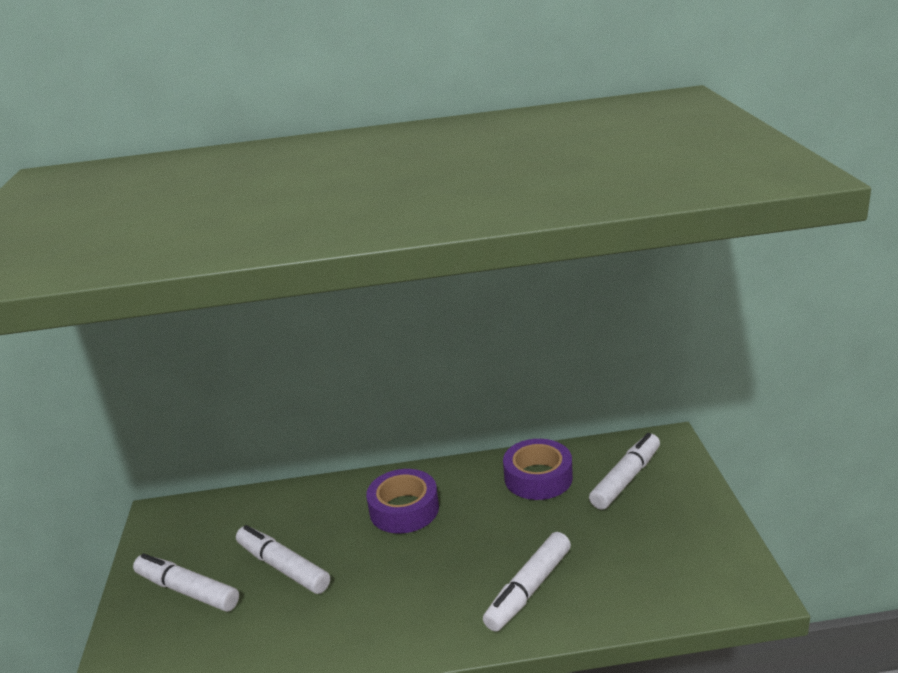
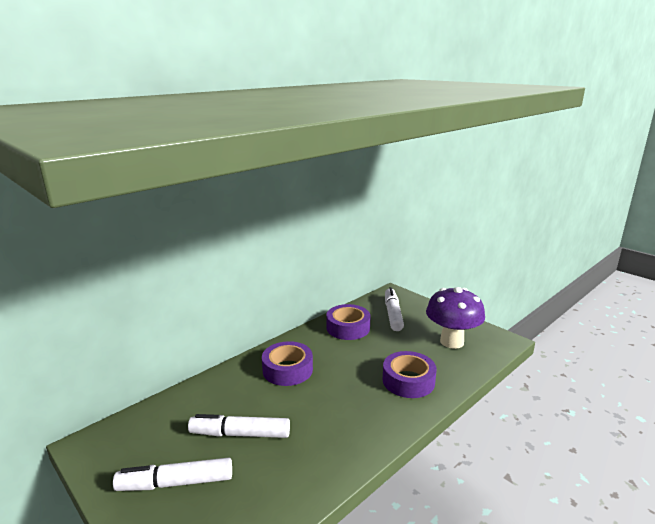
camera: 40 degrees left, 5 degrees down
(529, 589) = (408, 381): white marker -> purple tape
(662, 558) = (452, 342): none -> purple mushroom

